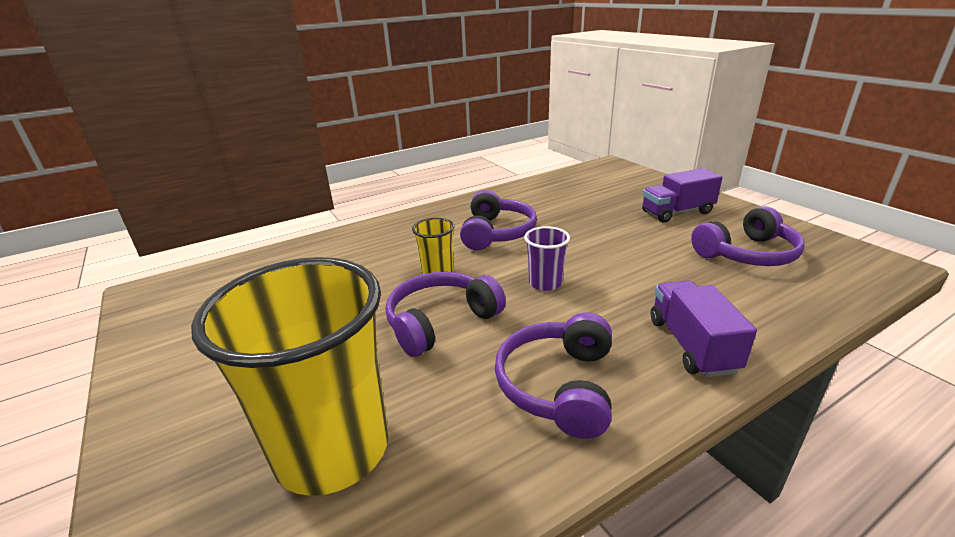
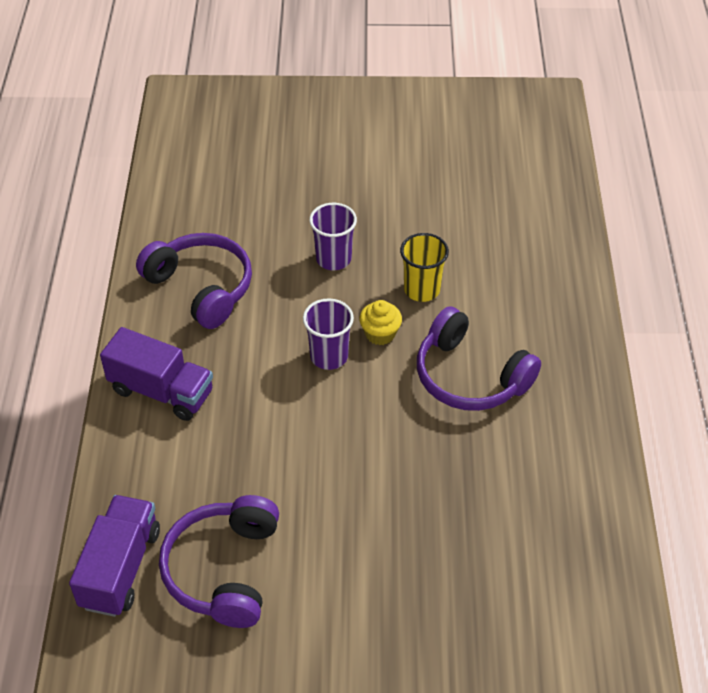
camera: 120 degrees right, 20 degrees up
(332, 449) = (252, 167): yellow cup -> none
(441, 322) = (333, 259): purple headphones -> purple cup
(499, 271) = (380, 334): none -> yellow cupcake
(677, 212) = (371, 602): purple truck -> purple truck (120, 568)

